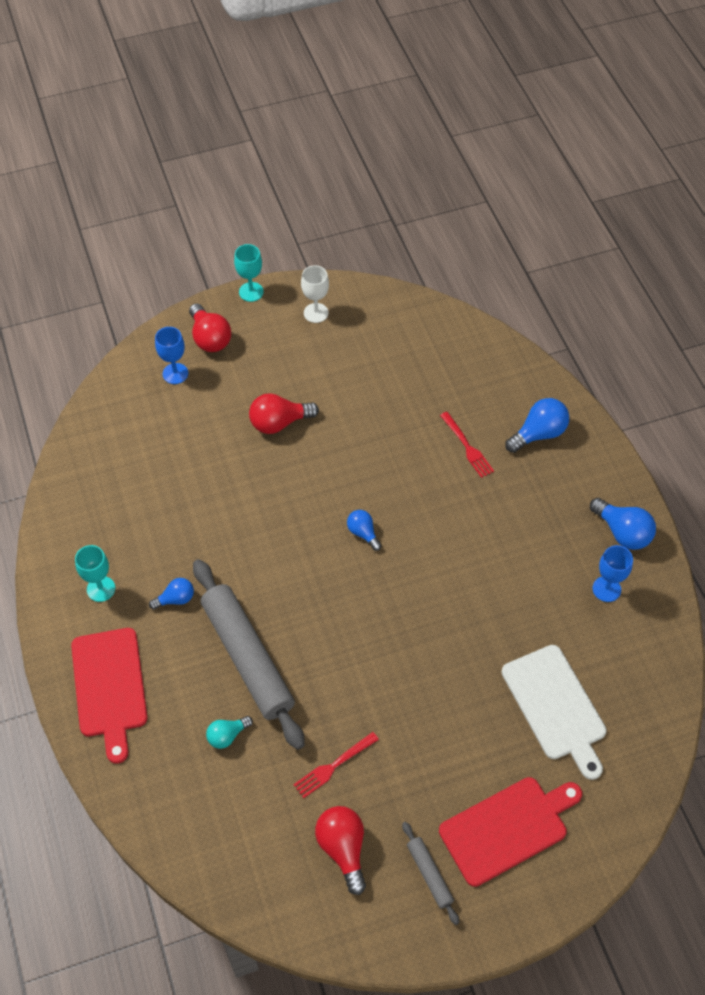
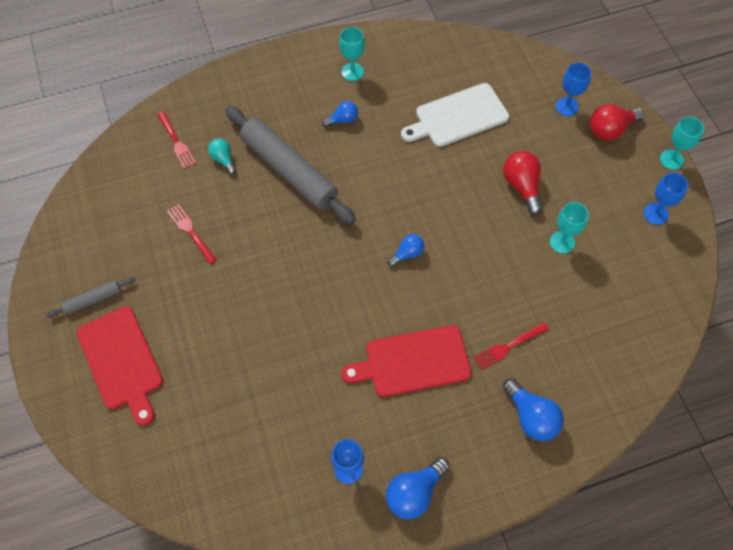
camera: 90 degrees right, 5 degrees up
(110, 687) = (269, 84): red cutting board -> red cutting board (413, 362)
(176, 599) = (342, 120): blue light bulb -> blue light bulb turned 90 degrees counterclockwise
(196, 797) = (177, 142): none -> red fork
(248, 657) = (289, 170): grey rolling pin -> grey rolling pin turned 75 degrees clockwise
(316, 313) = (655, 213): white goblet -> blue goblet
(343, 848) = (123, 239): red light bulb -> none
(349, 393) = (562, 242): none -> turquoise goblet
(556, 706) = (228, 410): white cutting board -> white cutting board (458, 117)

